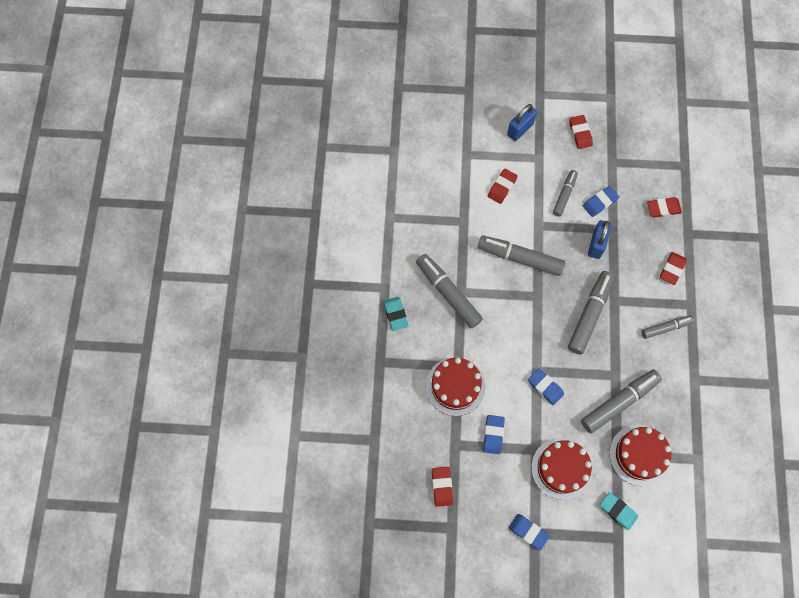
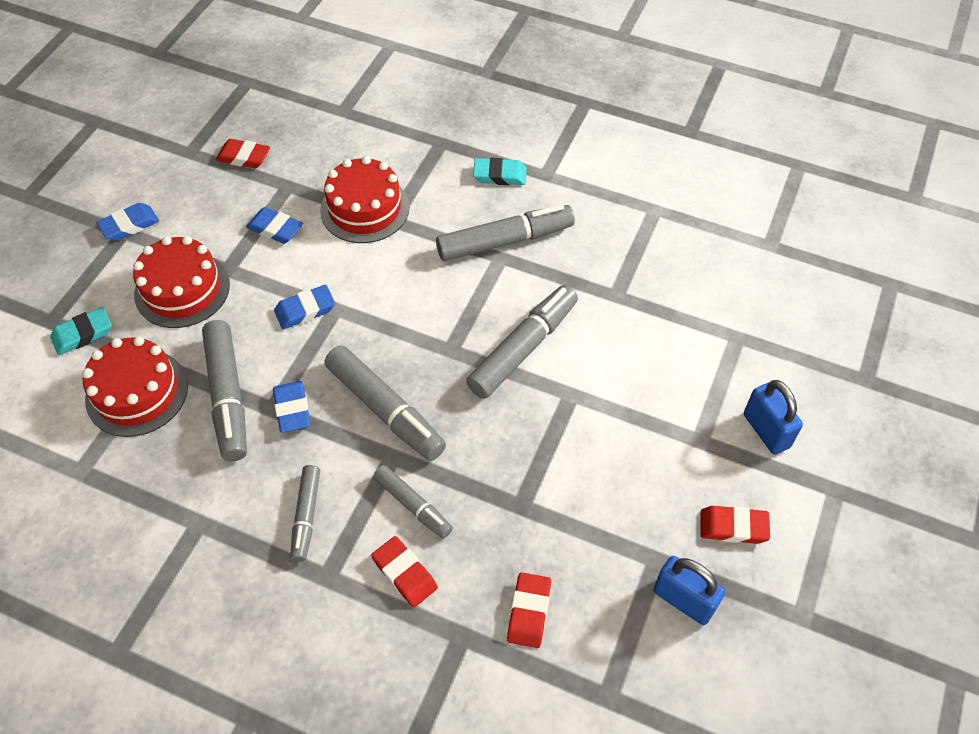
camera: 110 degrees right, 15 degrees down
(502, 187) = (659, 366): red eraser -> none
(564, 195) = (613, 453): grey marker -> grey marker (413, 505)
(596, 244) = (502, 467): blue padlock -> blue padlock (683, 600)
(600, 202) = (580, 505): blue eraser -> blue eraser (292, 409)

